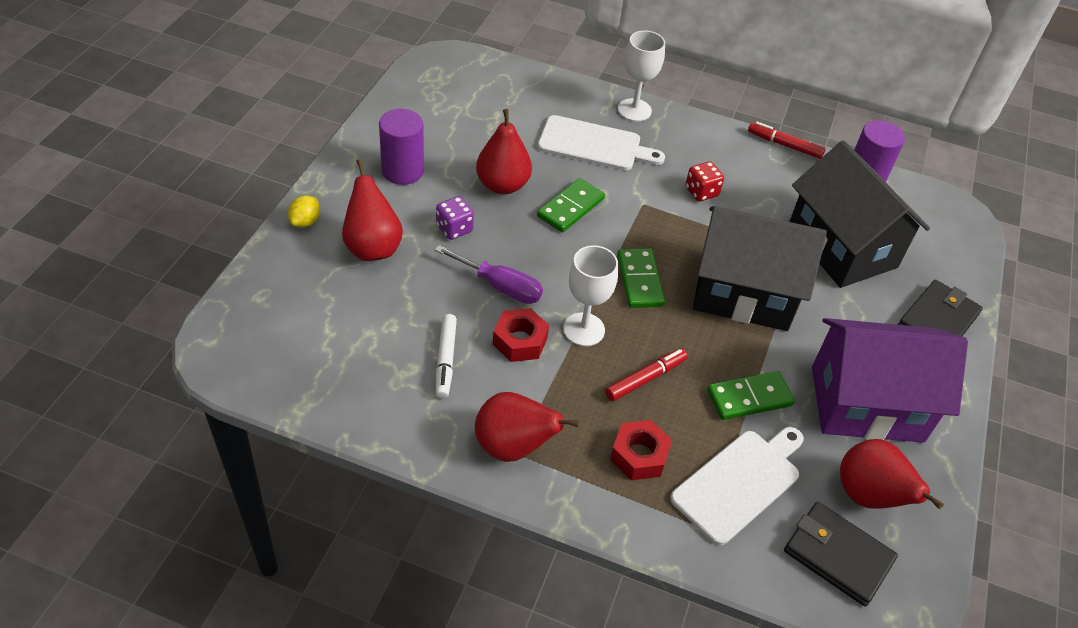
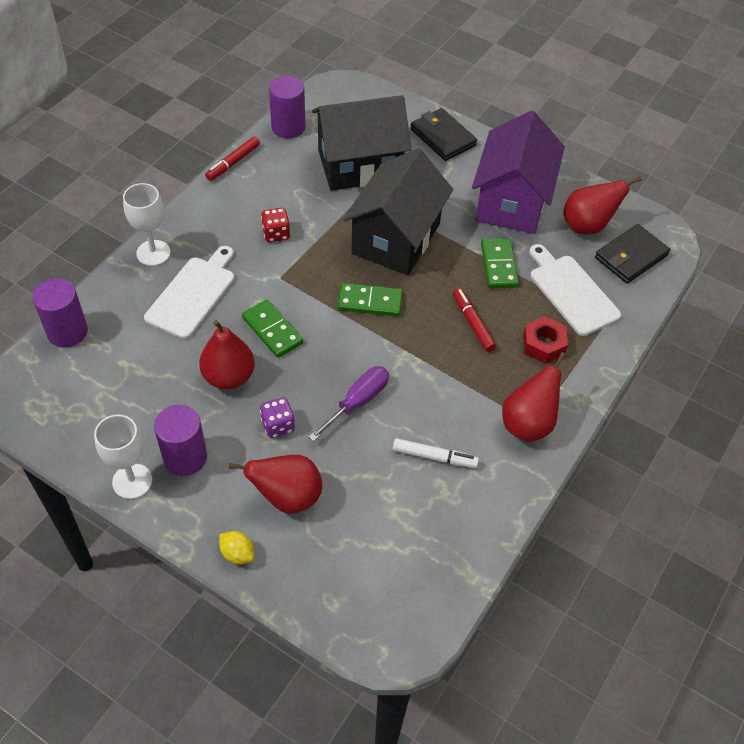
camera: 75 degrees left, 5 degrees up
(520, 75) = (67, 332): none -> purple cylinder
(520, 341) = (422, 399): red nut -> none
(584, 329) = (416, 352): white goblet -> white goblet (132, 481)

